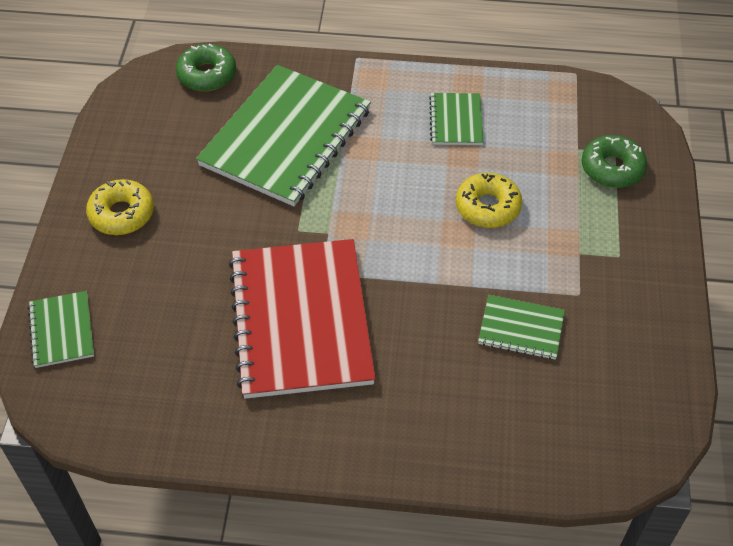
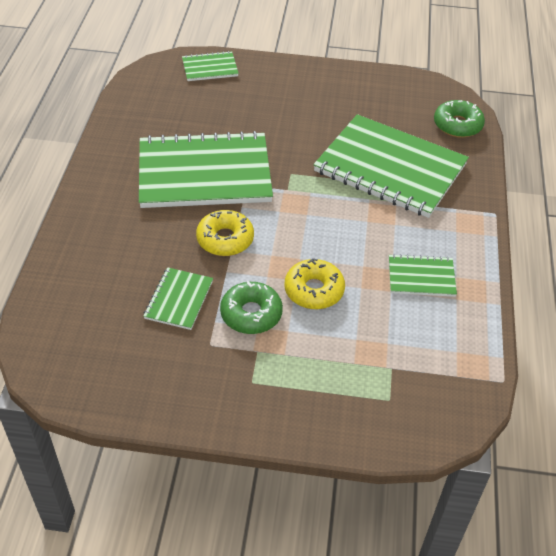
camera: 90 degrees right, 5 degrees down
(122, 214) = (308, 88): yellow donut -> yellow donut (225, 239)
(300, 320) = (204, 173): red notebook -> green notebook
(612, 168) = (365, 393): green donut -> green donut (251, 314)

